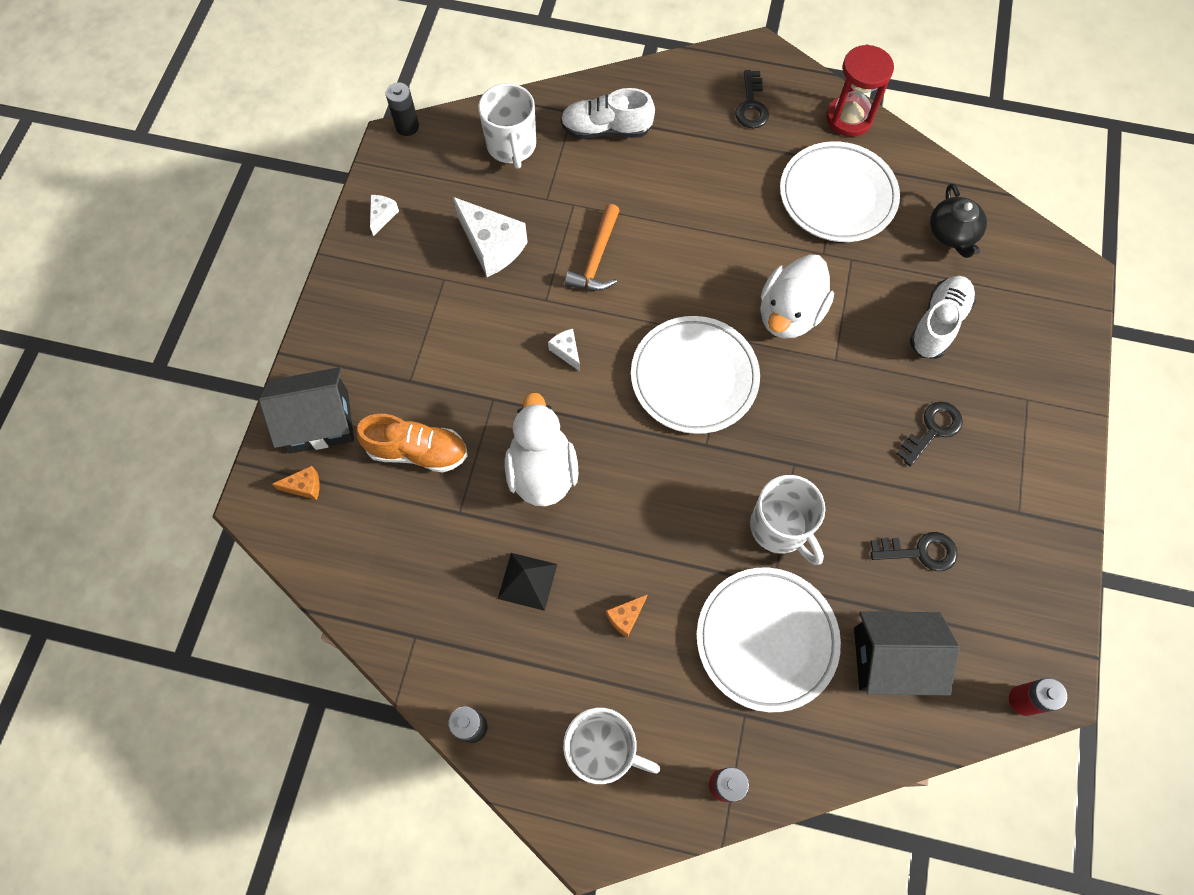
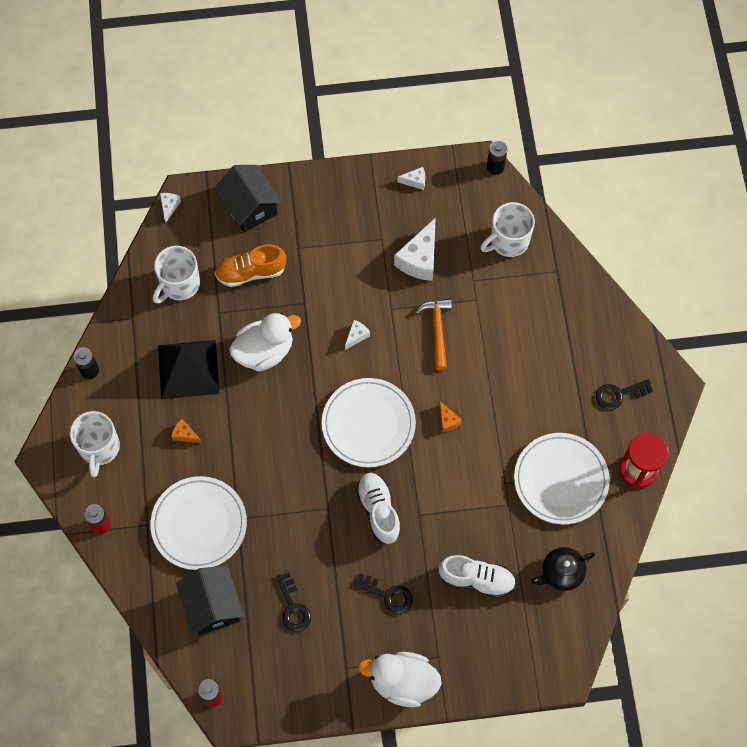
camera: 70 degrees right, 0 degrees up
(265, 529) = (169, 207): none -> white cheese
(304, 486) = (204, 217): orange cheese -> orange cheese (447, 421)
(417, 451) = (251, 272): orange shoe -> orange shoe turned 90 degrees clockwise
(527, 581) = (188, 369): black pyramid -> black pyramid, size x1.79
(596, 258) = (437, 330): orange hammer -> orange hammer turned 90 degrees clockwise
(606, 130) = (551, 299): white shoe -> white shoe (378, 511)
(780, 527) = (278, 512): white mug -> white mug (179, 284)
(789, 314) = (443, 473): white duck -> white duck (402, 682)

